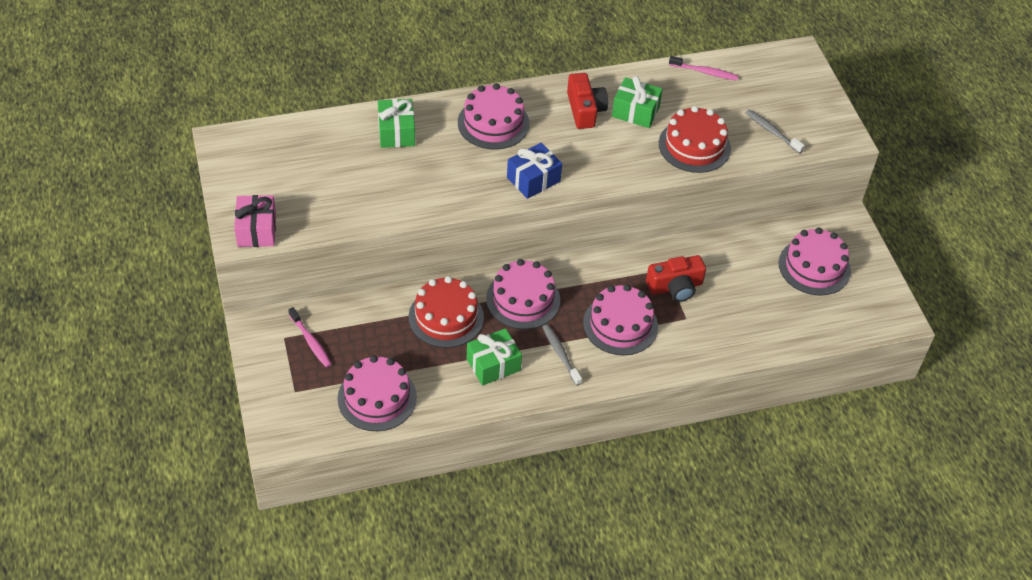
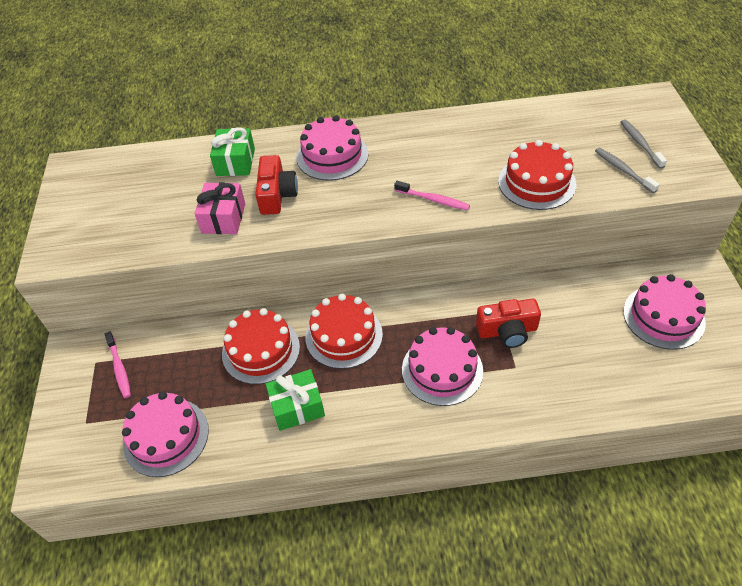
camera: 15 degrees right, 0 degrees up
(256, 230) = (67, 252): pink gift -> pink gift (223, 218)
(523, 299) = (344, 335): pink cake -> red cake
(533, 179) = (360, 211): blue gift -> none
(560, 354) = (372, 400): grey toothbrush -> grey toothbrush (640, 144)
(585, 110) = (427, 145): red camera -> red camera (277, 195)
(635, 112) = (478, 148): green gift -> none
(704, 72) = (554, 112): pink toothbrush -> pink toothbrush (433, 200)

